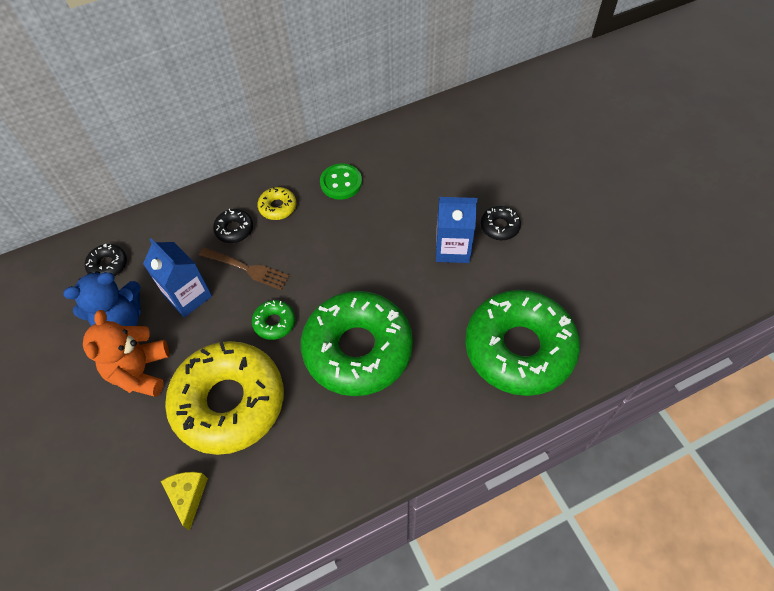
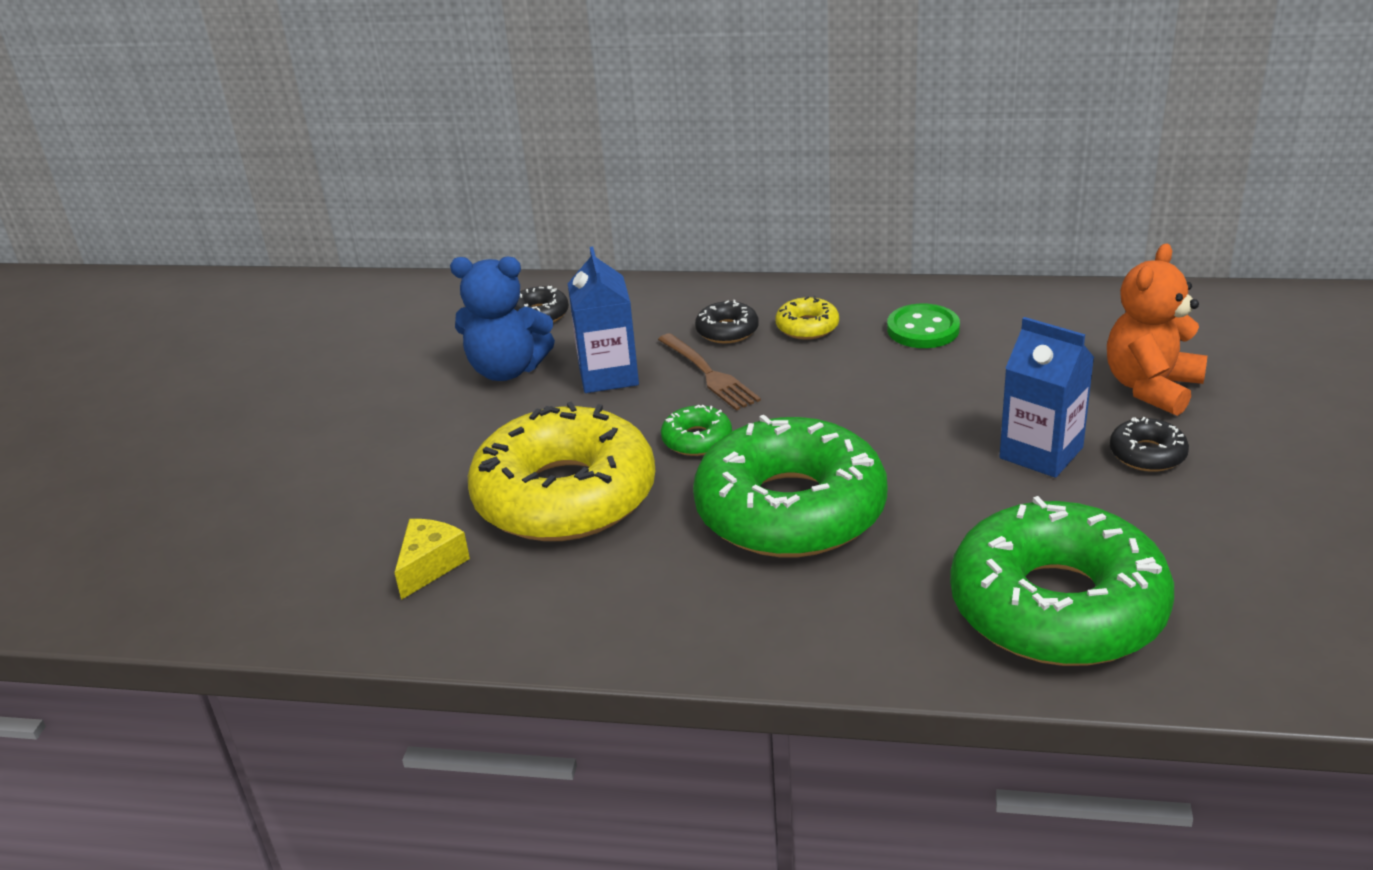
camera: 35 degrees right, 25 degrees down
(140, 371) = (485, 425): orange teddy bear -> orange teddy bear (1151, 388)

